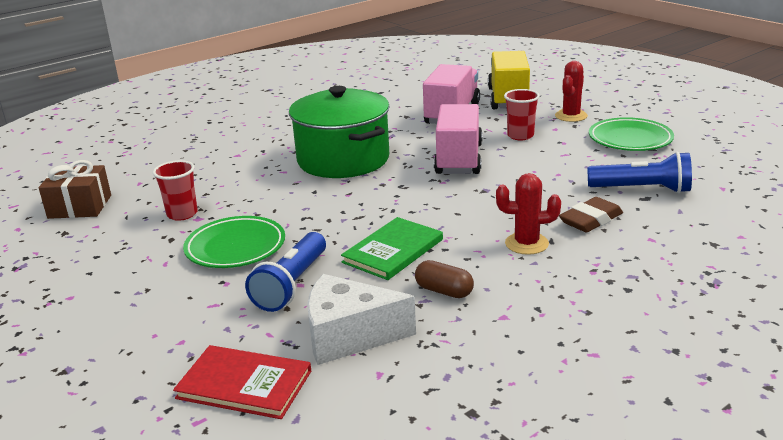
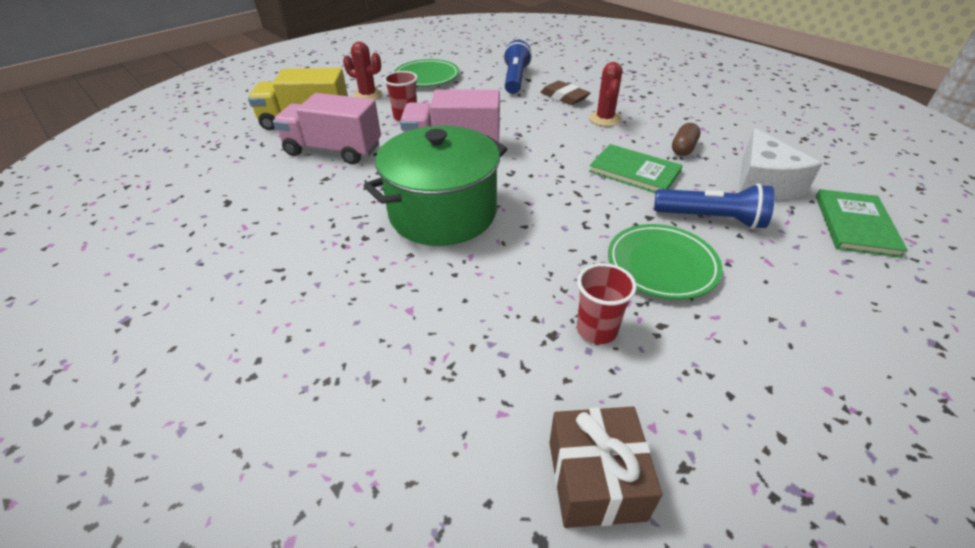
camera: 95 degrees left, 15 degrees up
(244, 384) = (855, 225): red book -> green book

